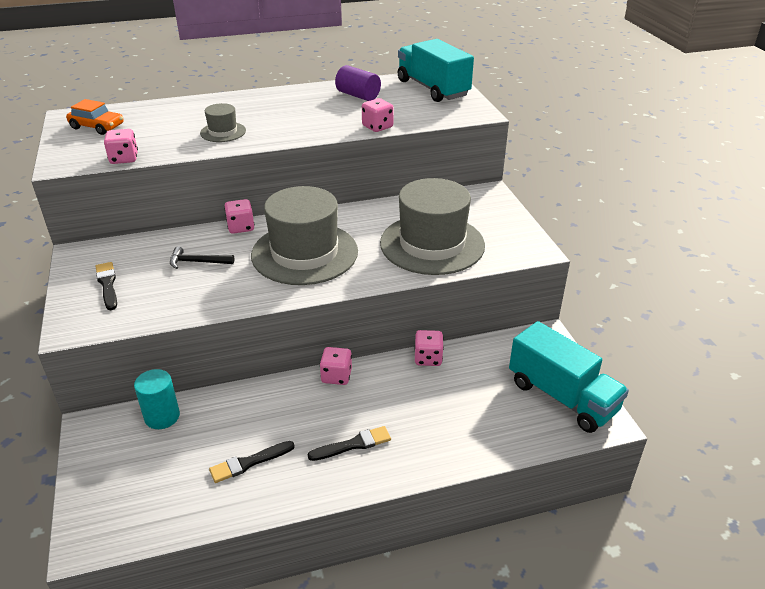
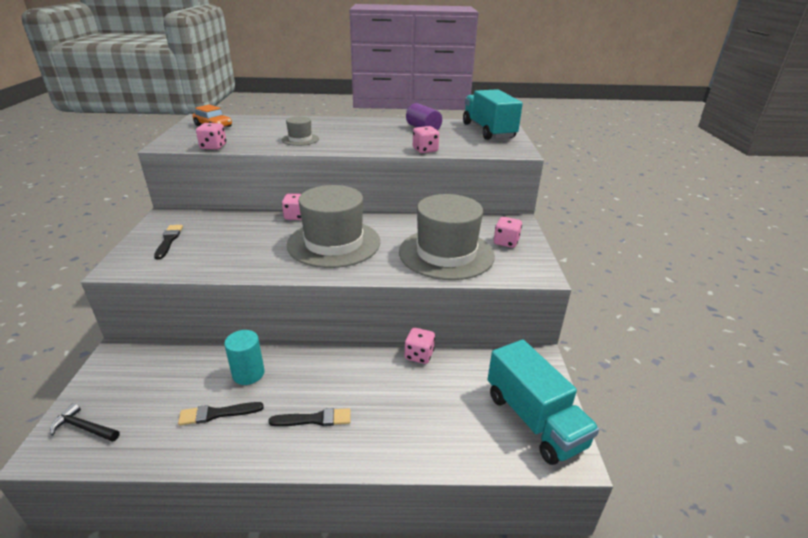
camera: 15 degrees right, 5 degrees down
(162, 416) = (174, 357): turquoise cylinder -> turquoise cylinder (248, 374)
(197, 262) = (246, 236): black hammer -> black hammer (84, 428)
(336, 376) = (331, 354): pink dice -> pink dice (506, 242)

